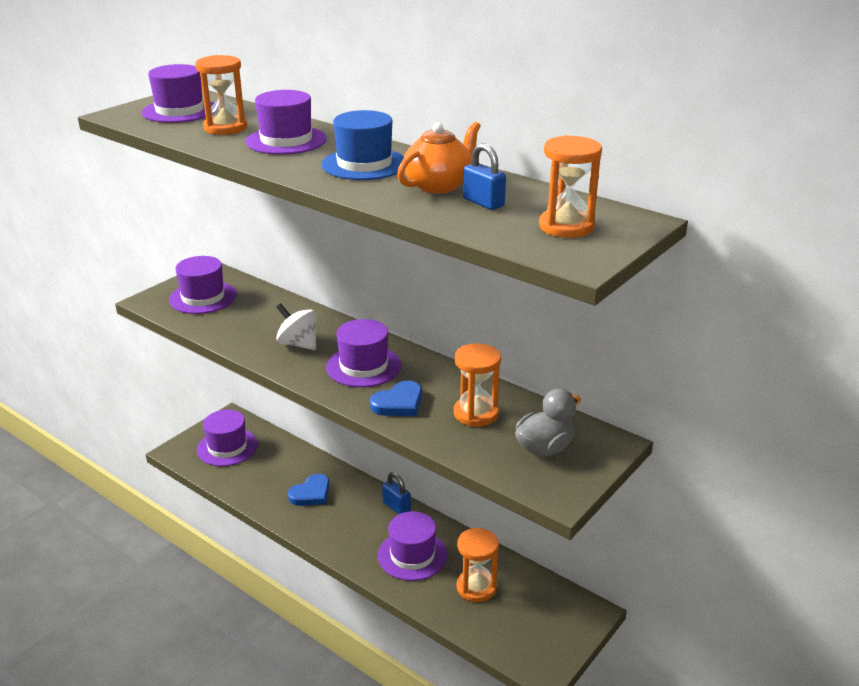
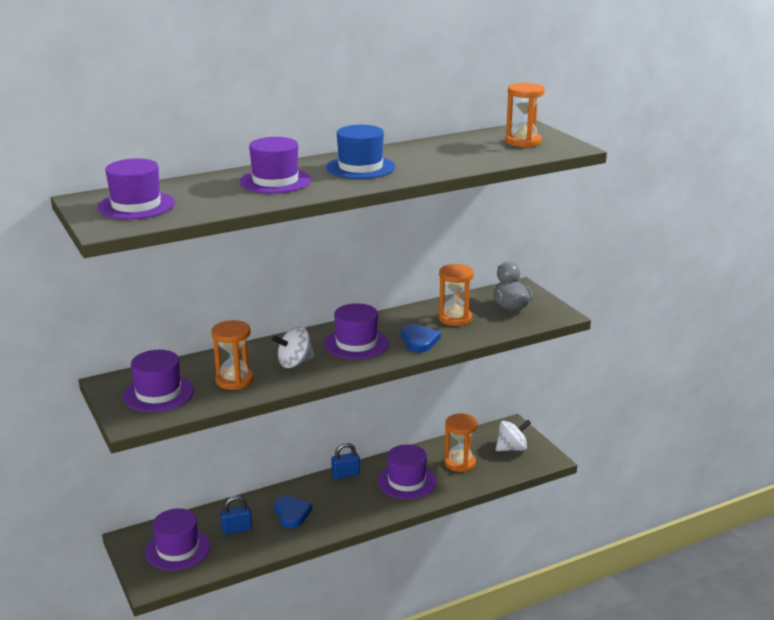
camera: 65 degrees left, 5 degrees down
(225, 128) = (213, 195): orange hourglass -> orange hourglass (234, 380)
(439, 185) = (425, 156): orange teapot -> none
(483, 203) = (467, 151): blue padlock -> blue padlock (237, 529)
(540, 626) = (512, 448): none -> white spinning top

